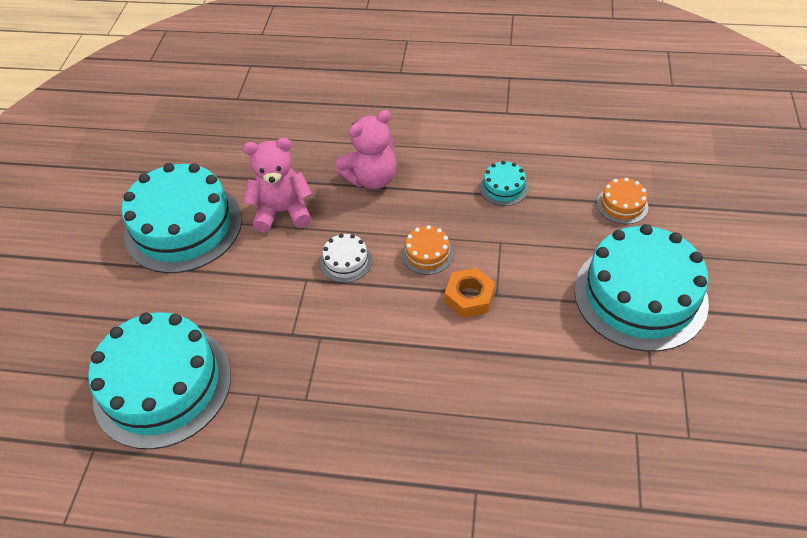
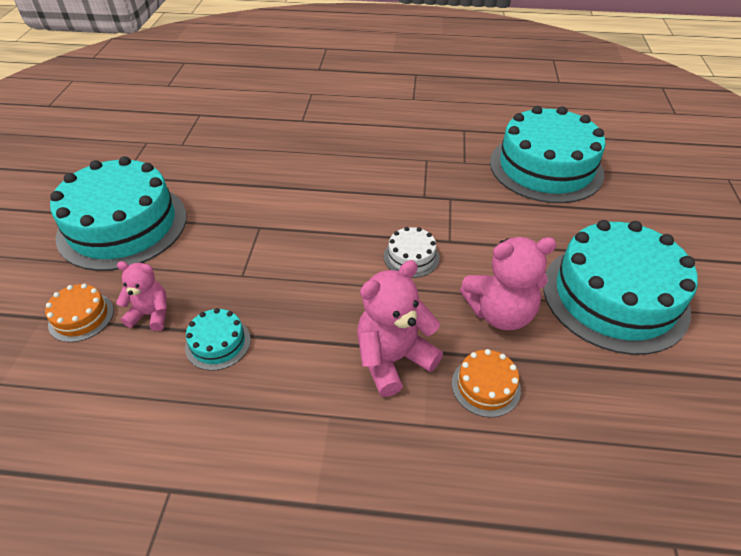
camera: 175 degrees right, 5 degrees down
(427, 254) = (323, 264): orange cake -> orange cake (485, 386)
(469, 297) = (286, 225): orange nut -> none
(565, 207) = (151, 314): none -> pink teddy bear

